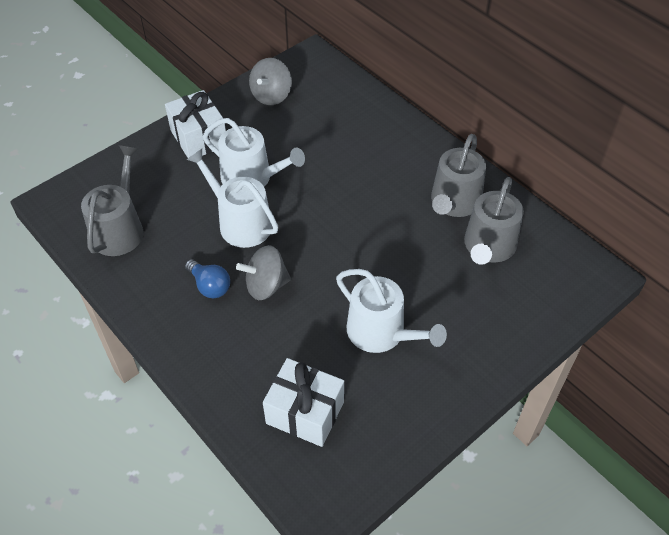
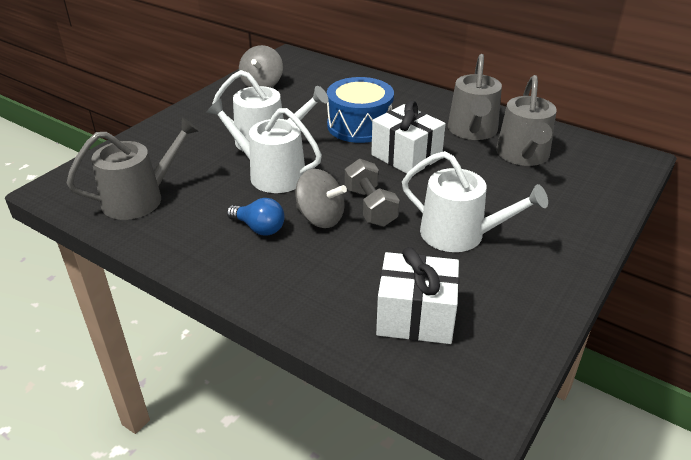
camera: 15 degrees left, 15 degrees down
(120, 228) = (140, 198): grey watering can -> grey watering can turned 60 degrees clockwise
(199, 138) = (202, 121): white gift -> white gift (406, 156)
(266, 285) = (320, 218): grey spinning top -> grey spinning top turned 120 degrees counterclockwise
(315, 282) = (370, 207): none -> grey dumbbell
(345, 173) = (359, 125): none -> blue drum

